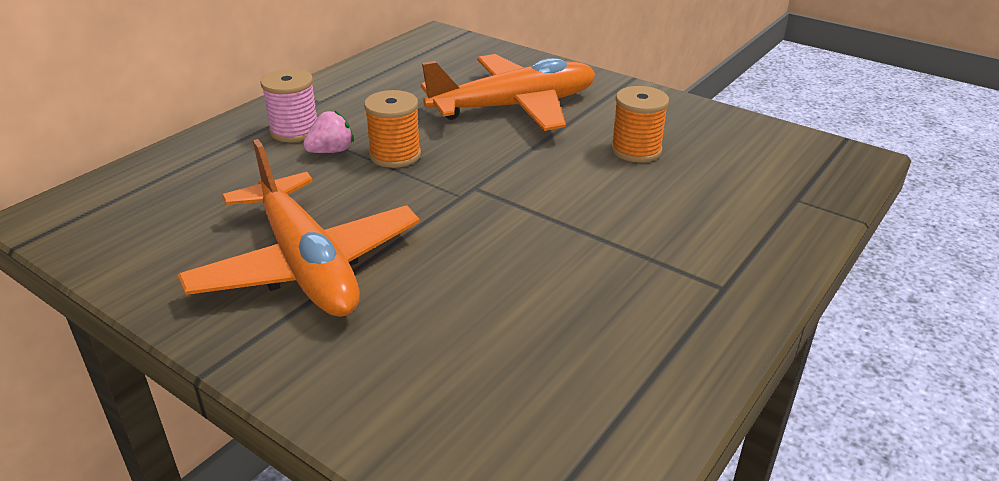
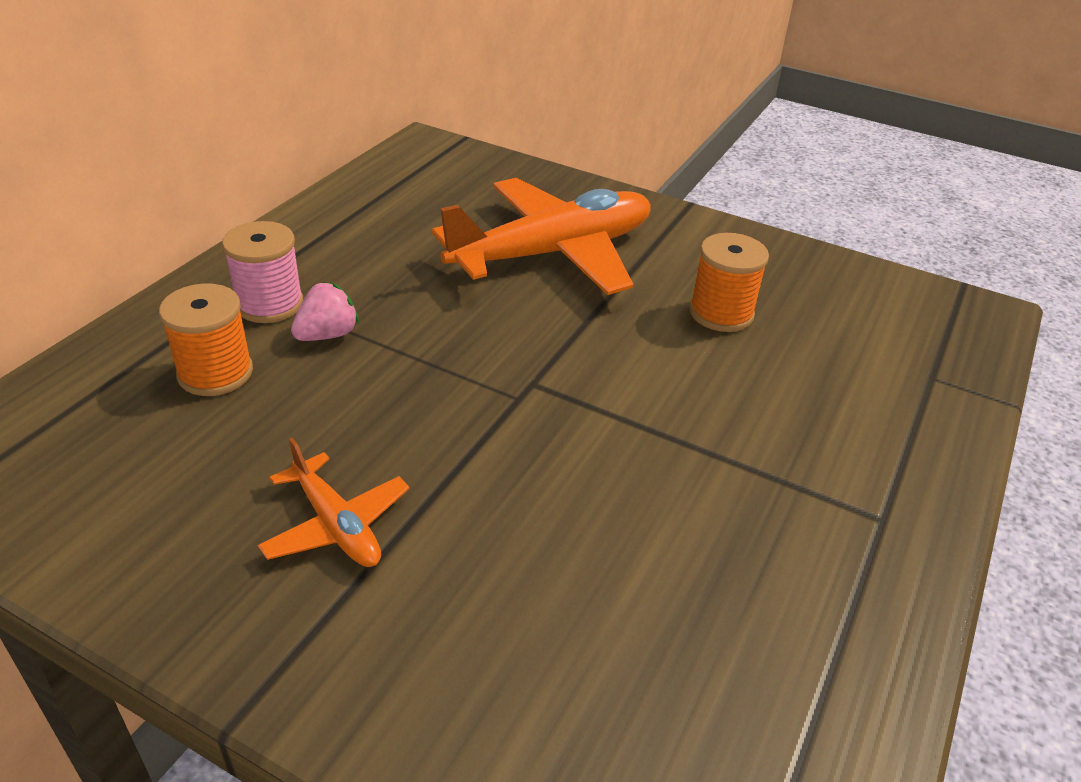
camera: 10 degrees left, 5 degrees up
(306, 265) = (336, 525): orange plane -> orange plane, size x0.49
(395, 155) = (415, 337): orange spool -> orange spool (215, 373)

